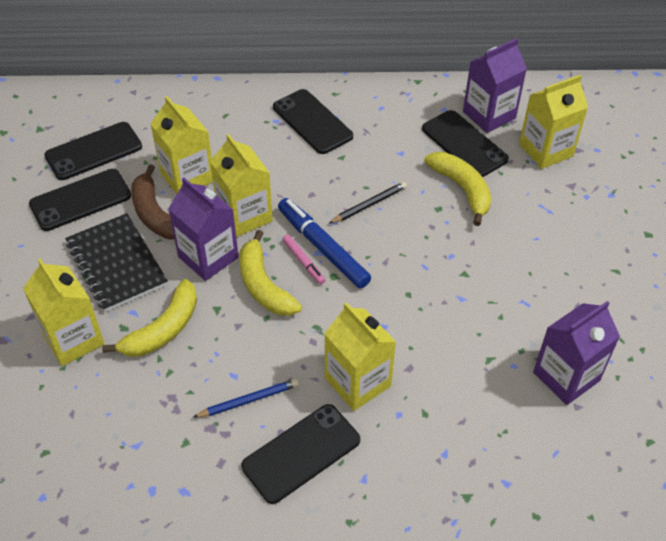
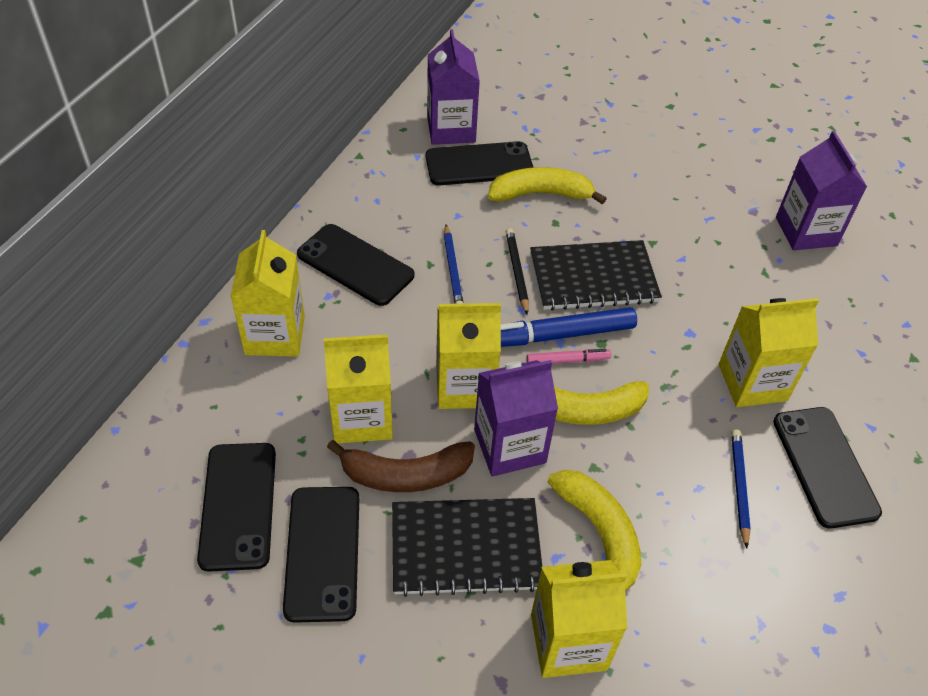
camera: 65 degrees left, 0 degrees up
(312, 122) = (355, 265): black phone -> black phone turned 45 degrees clockwise
(345, 170) = (453, 269): none -> blue pencil
(396, 250) = (593, 278): none -> black notebook
(545, 150) = (527, 115): yellow carton -> yellow carton (275, 335)

